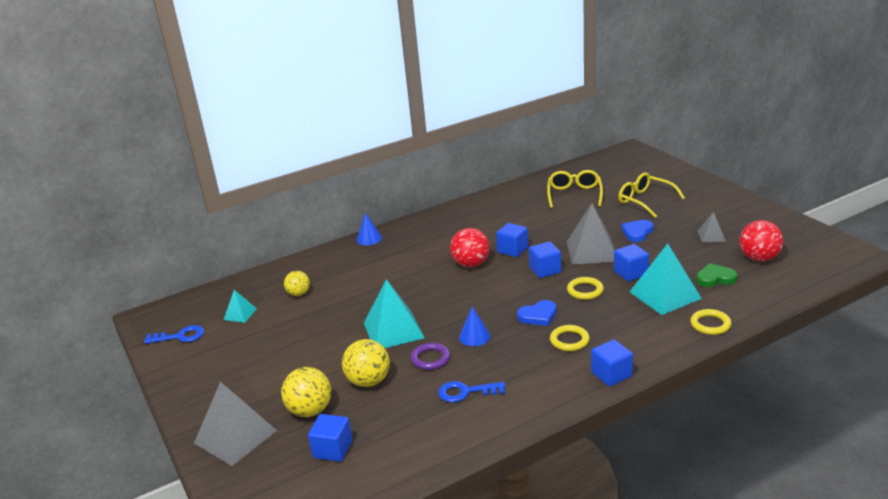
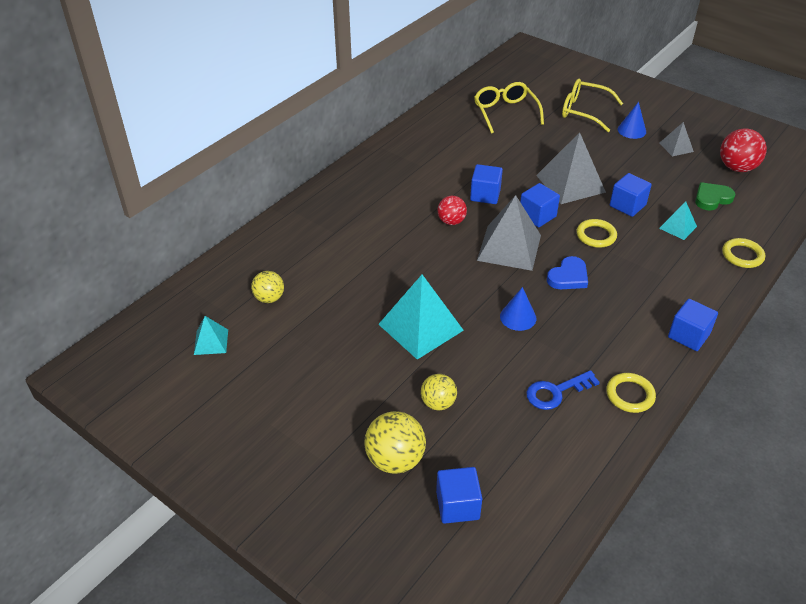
camera: 25 degrees left, 15 degrees up
(180, 336) = (150, 391): blue key -> none
(235, 436) = (326, 519): grey pyramid -> grey pyramid (509, 247)
(368, 381) = (438, 403): yellow ball -> yellow ball, size x0.64
(369, 239) = (306, 205): blue cone -> blue cone (631, 130)
(430, 359) = (489, 357): purple ring -> none
(471, 264) = (451, 221): red ball -> red ball, size x0.64
(569, 340) = (620, 302): yellow ring -> yellow ring (630, 395)
(637, 232) = (601, 153): blue heart -> none
(665, 295) = (678, 227): turquoise pyramid -> turquoise pyramid, size x0.51

